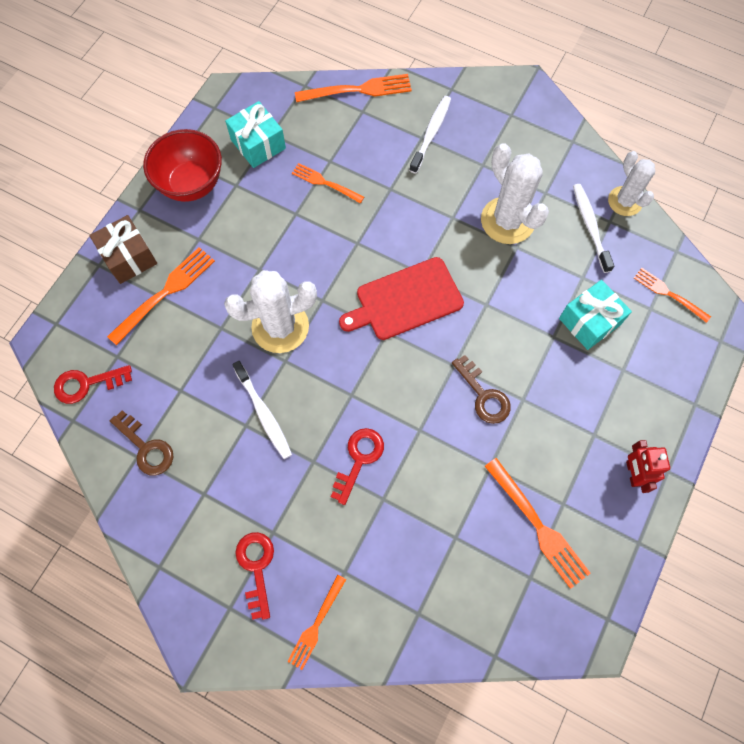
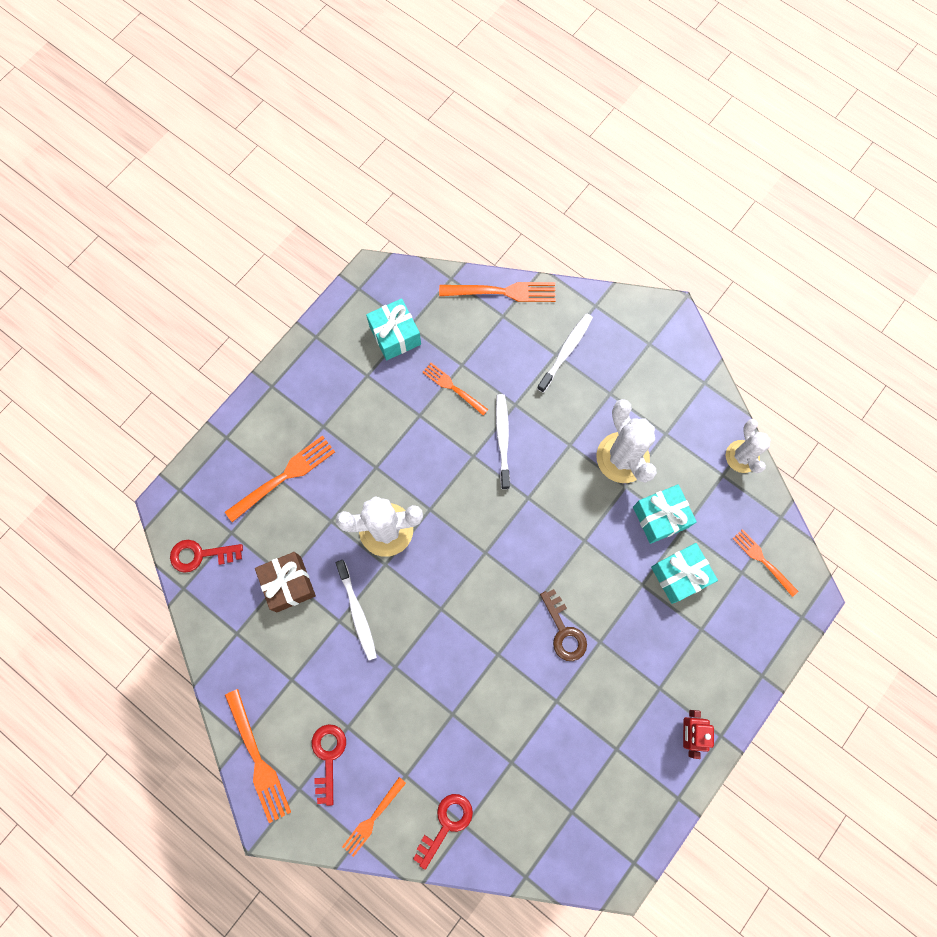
camera: 10 degrees right, 5 degrees up
(129, 257) = (255, 434): brown gift -> brown gift (288, 584)
(146, 447) = (246, 626): brown key -> none
(191, 184) = (325, 368): red bowl -> none
(359, 459) = (437, 672): red key -> red key (446, 824)
(405, 300) = (508, 523): red cutting board -> none
(538, 525) = (589, 765): orange fork -> orange fork (258, 759)
(557, 270) = (660, 517): none -> turquoise gift
(590, 226) = (702, 477): white toothbrush -> white toothbrush (502, 439)

